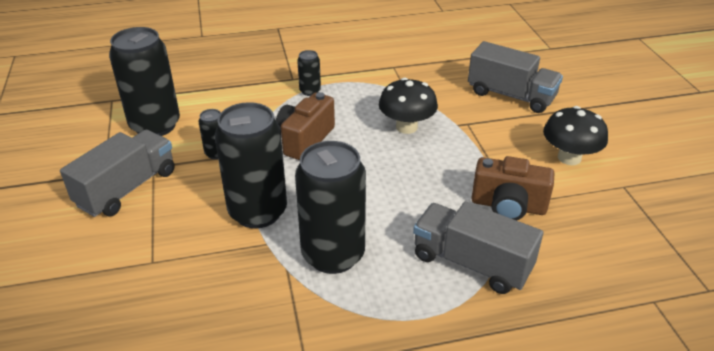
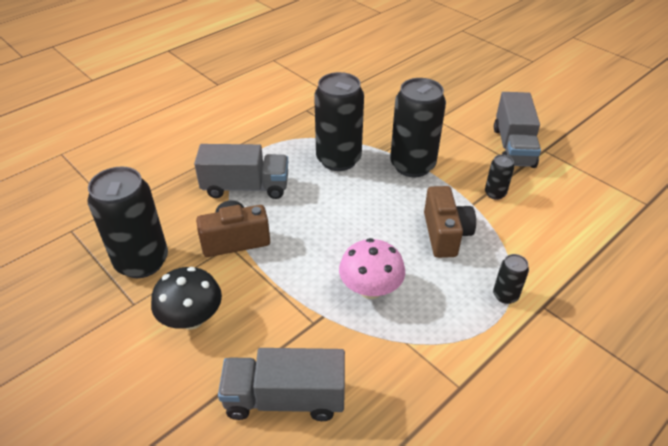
camera: 150 degrees right, 5 degrees up
(155, 125) = (574, 196): black can -> black can (142, 262)
(406, 127) = (370, 289): black mushroom -> pink mushroom

